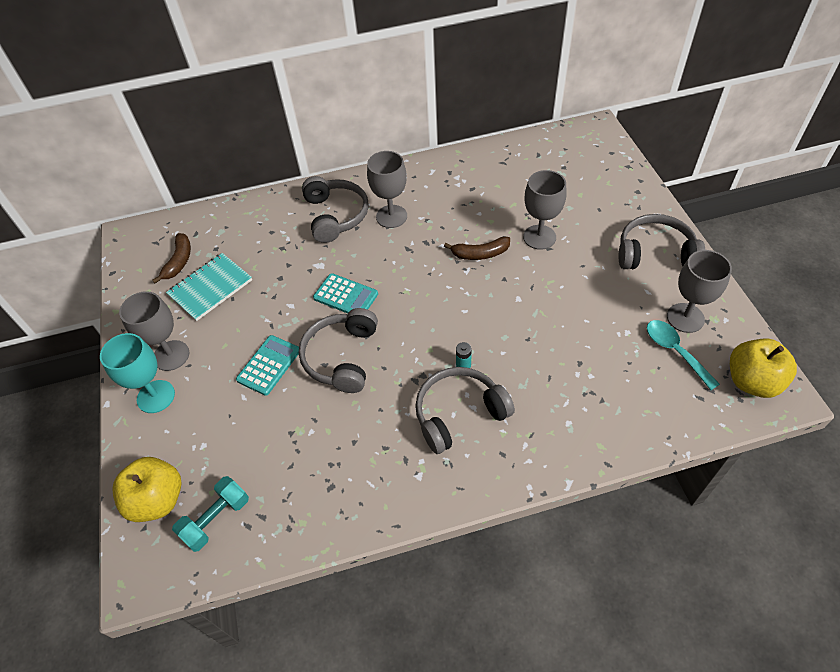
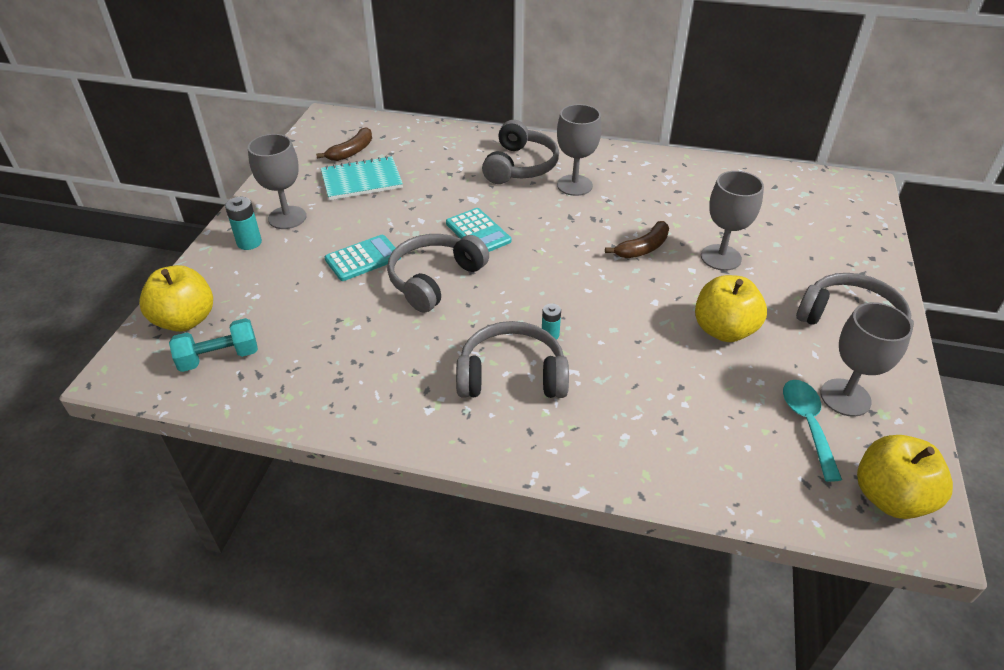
camera: 25 degrees right, 10 degrees down
(156, 396) = (249, 242): turquoise goblet -> turquoise battery
(480, 254) = (643, 248): brown banana -> brown banana turned 60 degrees counterclockwise
(579, 300) = (723, 330): none -> yellow apple

